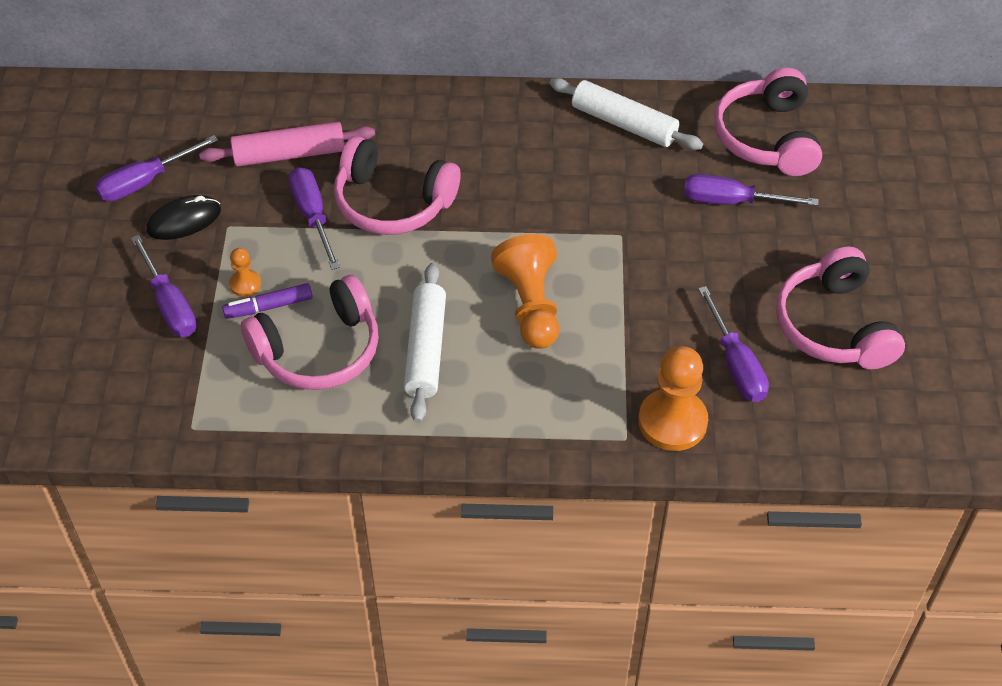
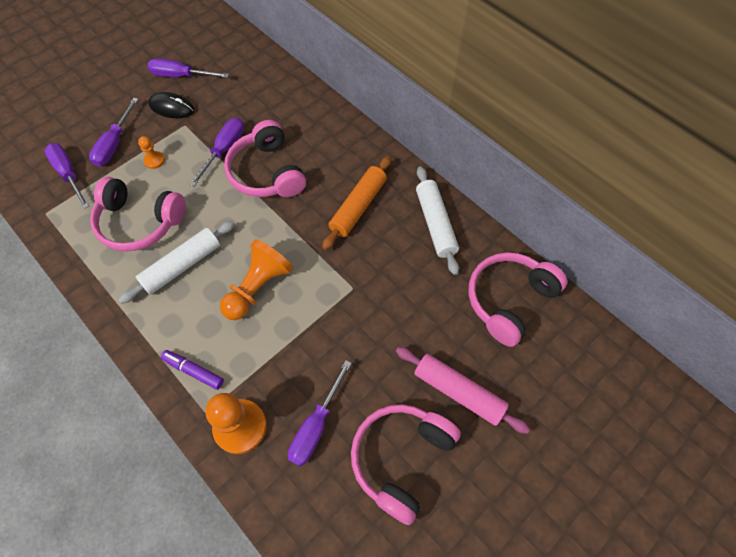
camera: 45 degrees right, 10 degrees up
(269, 307) = (149, 181): purple marker -> purple marker (194, 371)
(289, 154) = (254, 110): pink rolling pin -> pink rolling pin (458, 392)
(531, 163) = (358, 207): none -> orange rolling pin
(731, 201) = (438, 322): purple screwdriver -> purple screwdriver (69, 174)

